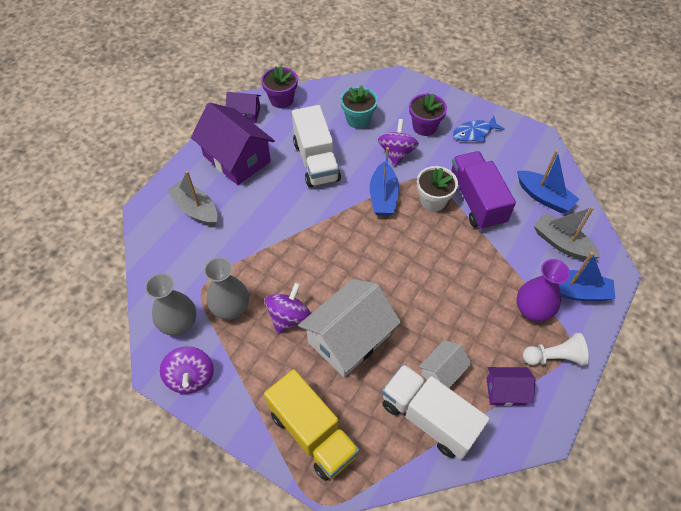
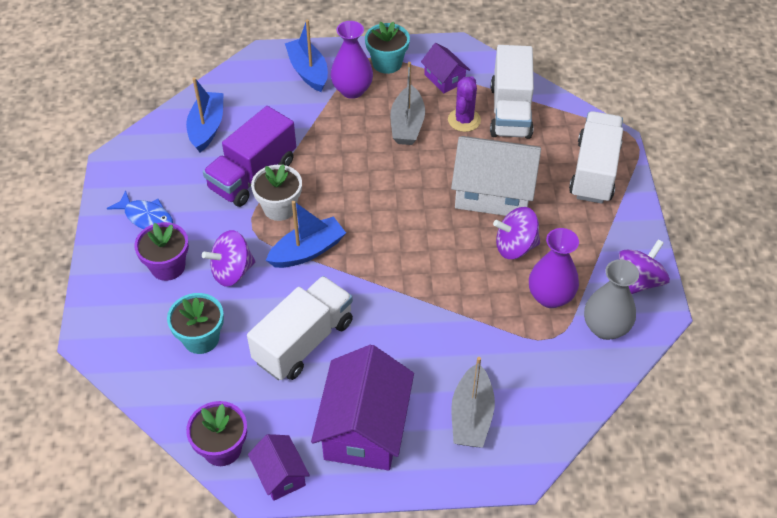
camera: 125 degrees left, 5 degrees down
(231, 308) = (550, 297): grey vase -> purple vase
(312, 433) = (594, 171): yellow truck -> white truck
(442, 371) = (464, 120): white house -> purple cactus
(554, 357) = (387, 63): white pawn -> turquoise flower pot
(561, 243) = (259, 96): grey boat -> grey boat (407, 125)

